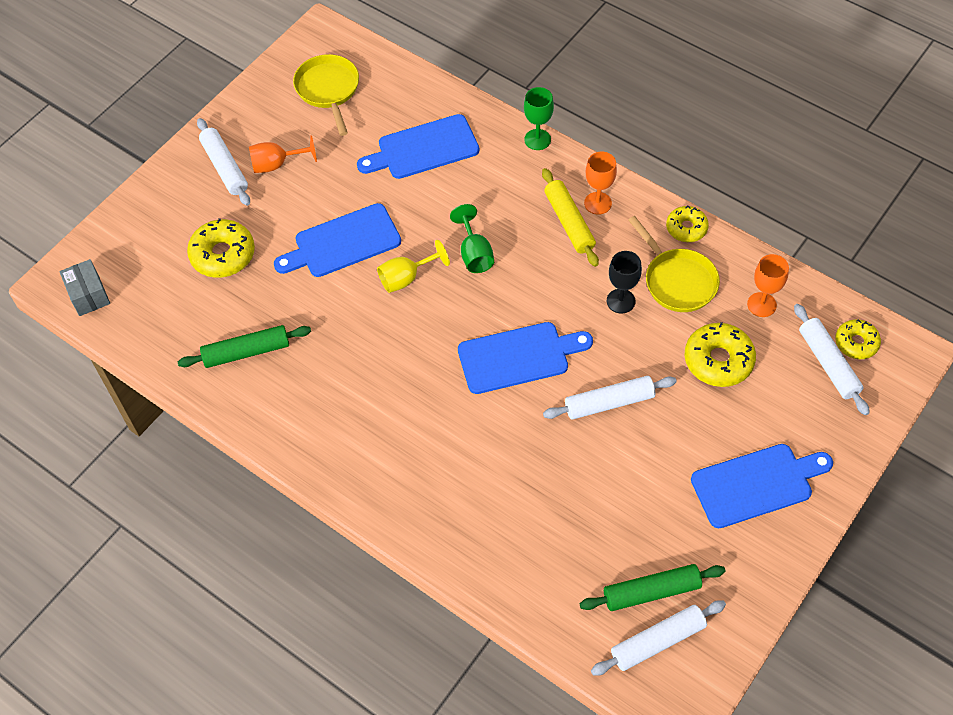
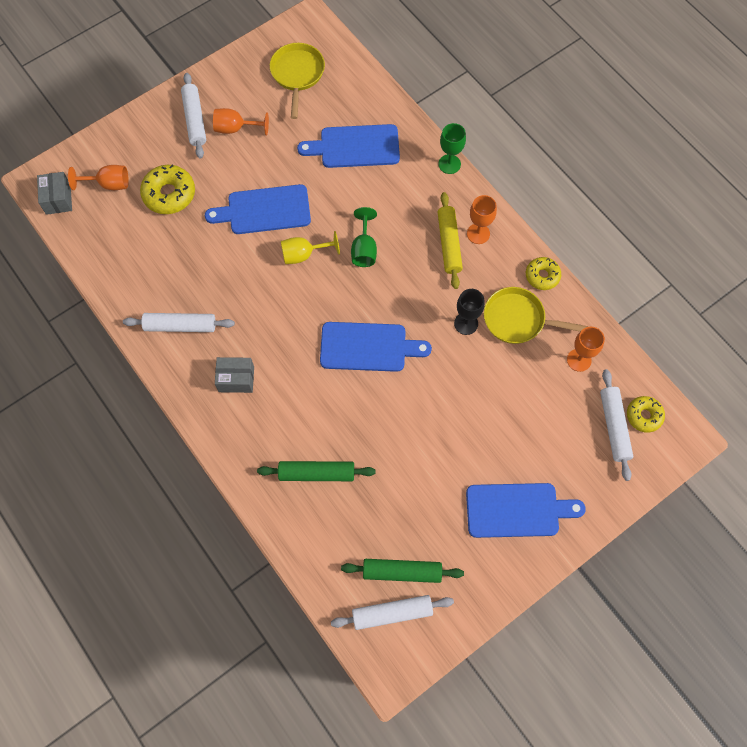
camera: 15 degrees right, 10 degrees up
(145, 263) = (109, 184): none -> orange goblet
(247, 352) = (161, 281): green rolling pin -> green rolling pin (317, 473)
(376, 435) = (236, 379): none -> grey box
(609, 403) = (425, 407): white rolling pin -> white rolling pin (180, 326)
(677, 281) = (518, 319): yellow pan -> yellow pan turned 120 degrees clockwise
(718, 360) = (525, 397): yellow donut -> none

